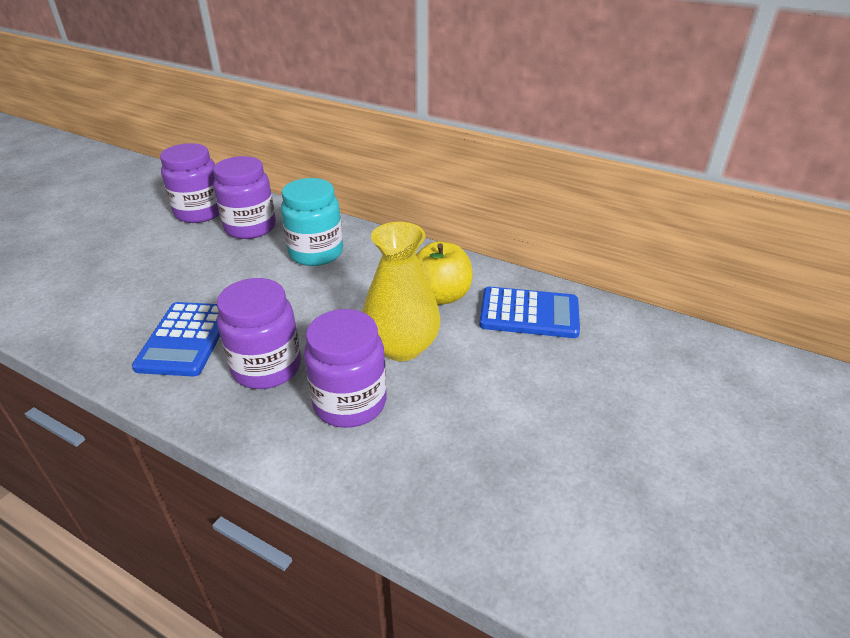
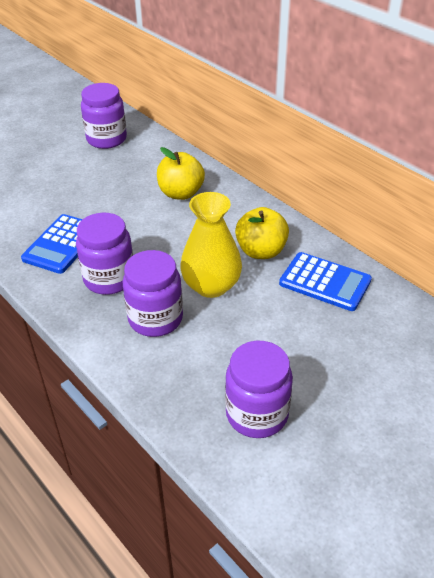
camera: 20 degrees right, 5 degrees up
(250, 227) = (140, 160): purple jar -> purple jar (257, 414)
(316, 253) = (181, 193): turquoise jar -> yellow apple

